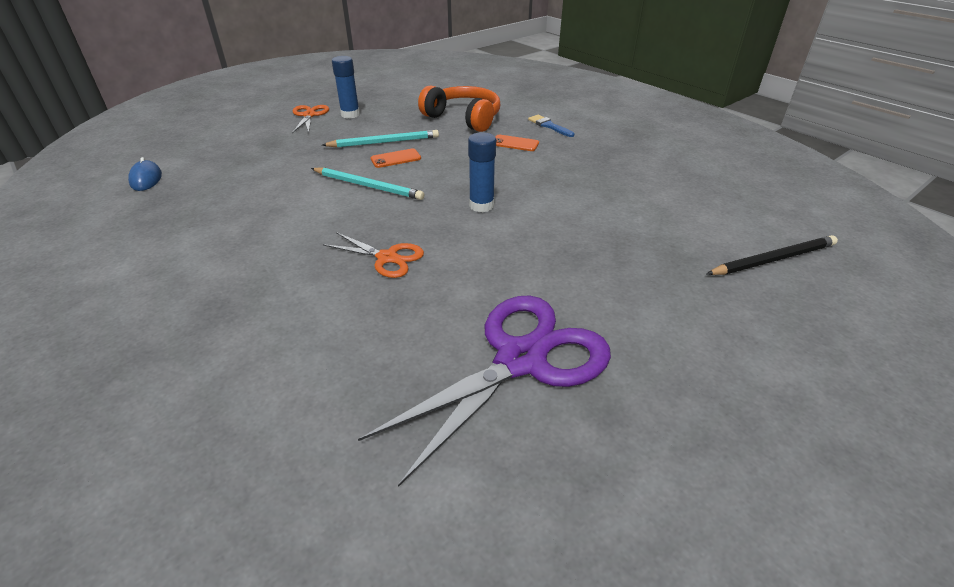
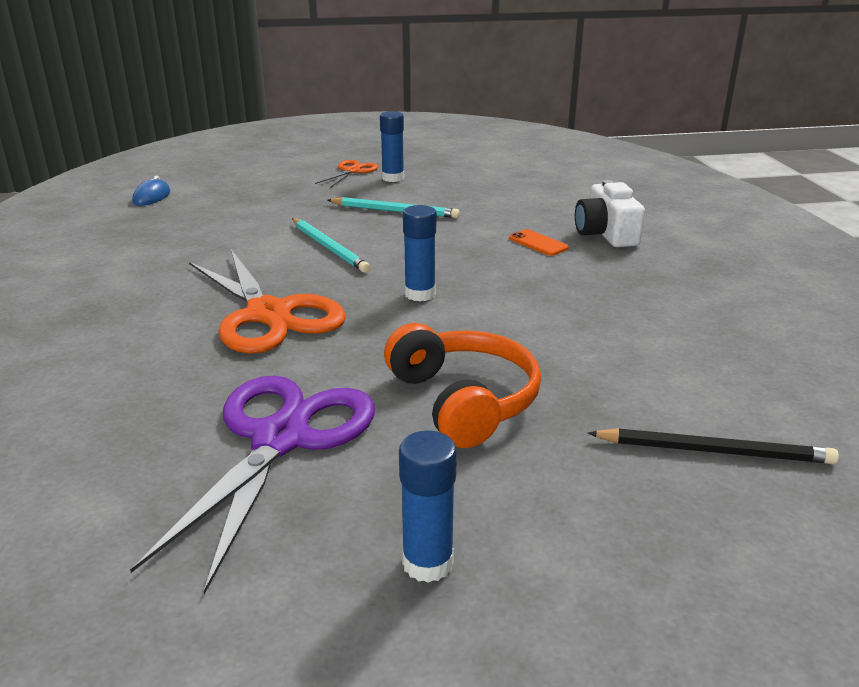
camera: 30 degrees right, 10 degrees down
(387, 258) = (269, 314): orange scissors -> orange scissors, size x1.97
(396, 159) = (387, 229): orange phone -> none
(463, 118) = (511, 205): orange headphones -> orange headphones (463, 400)
(520, 359) = (280, 439): purple scissors -> purple scissors turned 60 degrees counterclockwise
(549, 126) = (606, 234): blue brush -> white camera
(722, 409) = (427, 563): none -> blue glue stick

